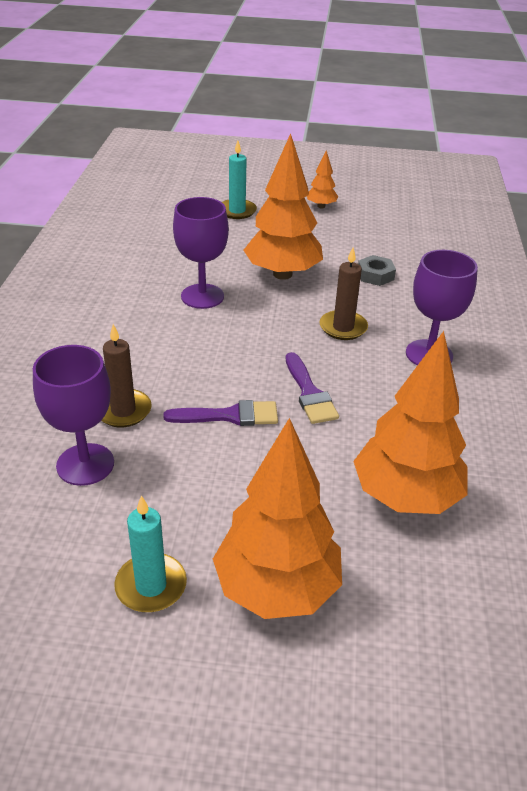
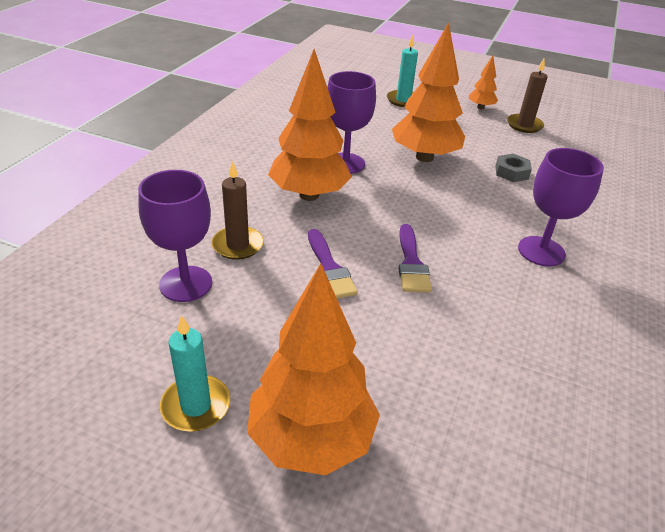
camera: 15 degrees right, 0 degrees up
(229, 416) = (329, 268): purple brush -> purple brush turned 60 degrees clockwise
(343, 327) = (464, 212): brown candle -> brown candle (524, 125)
(405, 496) = (472, 380): orange tree -> orange tree (309, 195)

